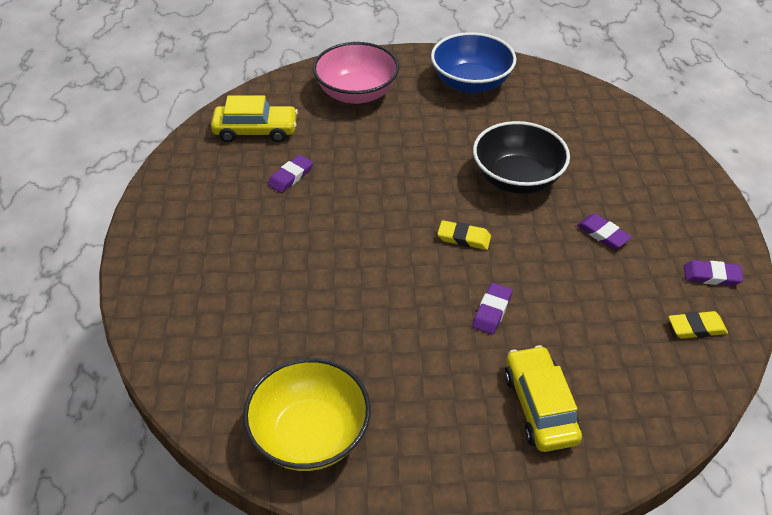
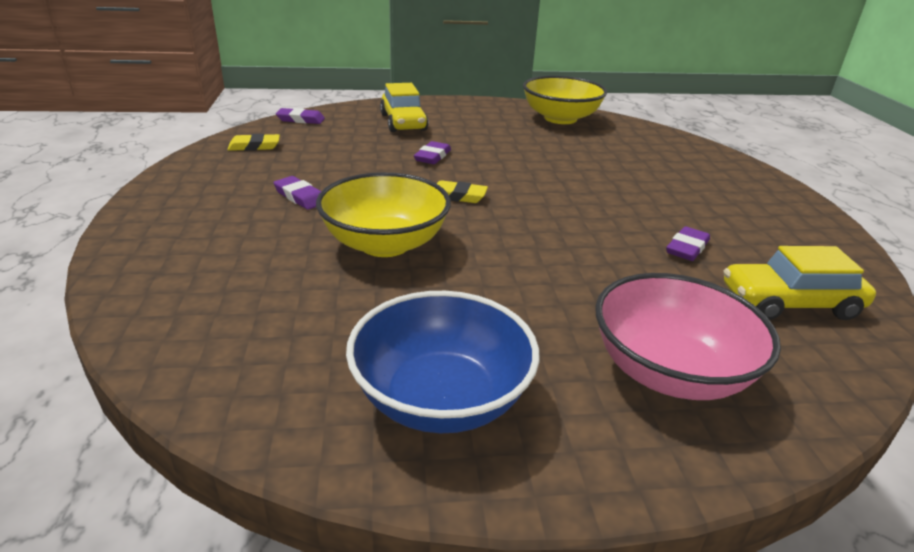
camera: 175 degrees right, 15 degrees down
(517, 179) = (385, 244): black bowl -> yellow bowl
(711, 276) = (208, 170): purple eraser -> purple eraser (300, 119)

